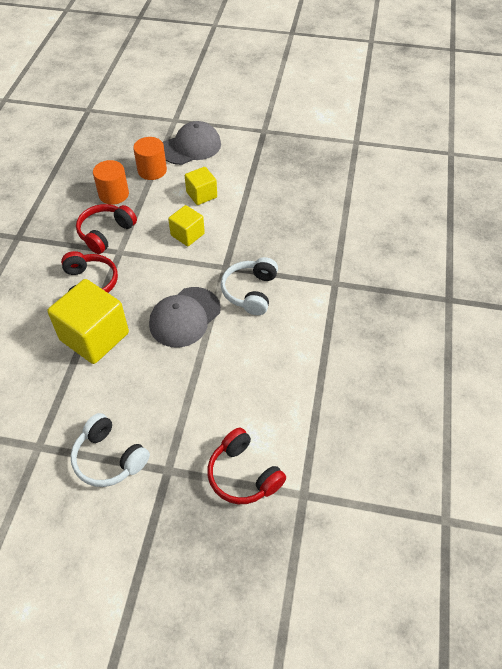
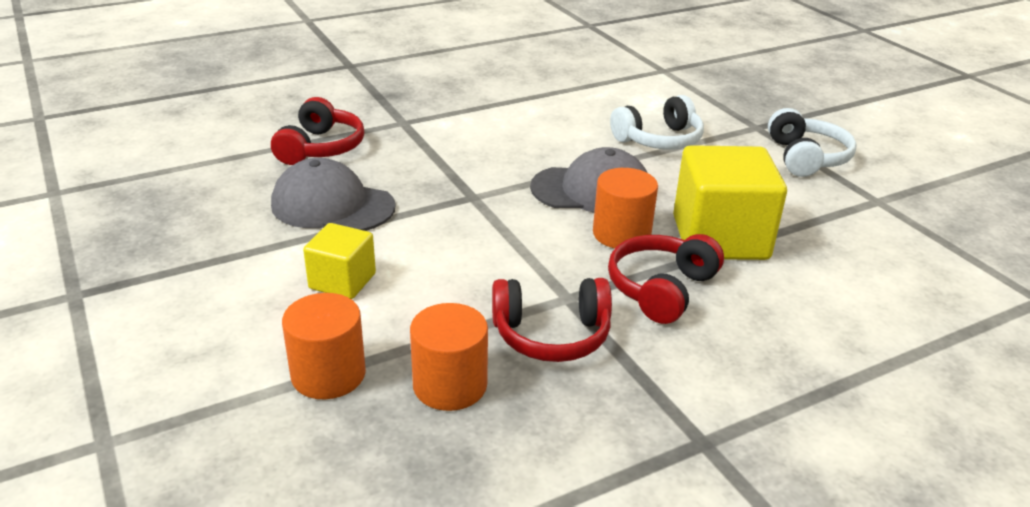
camera: 130 degrees left, 20 degrees down
(138, 301) = (621, 234): none -> orange cylinder
(187, 234) = (451, 252): yellow cube -> none
(191, 147) = (202, 362): grey cap -> grey cap (332, 205)
(243, 475) = (695, 95): red headphones -> red headphones (321, 148)
(250, 292) = (490, 165): white headphones -> white headphones (659, 140)

